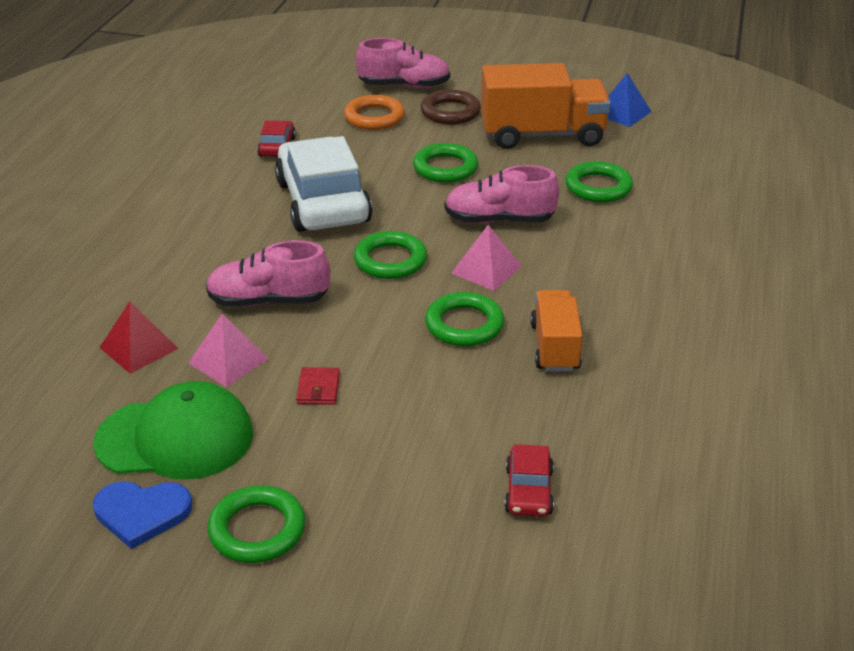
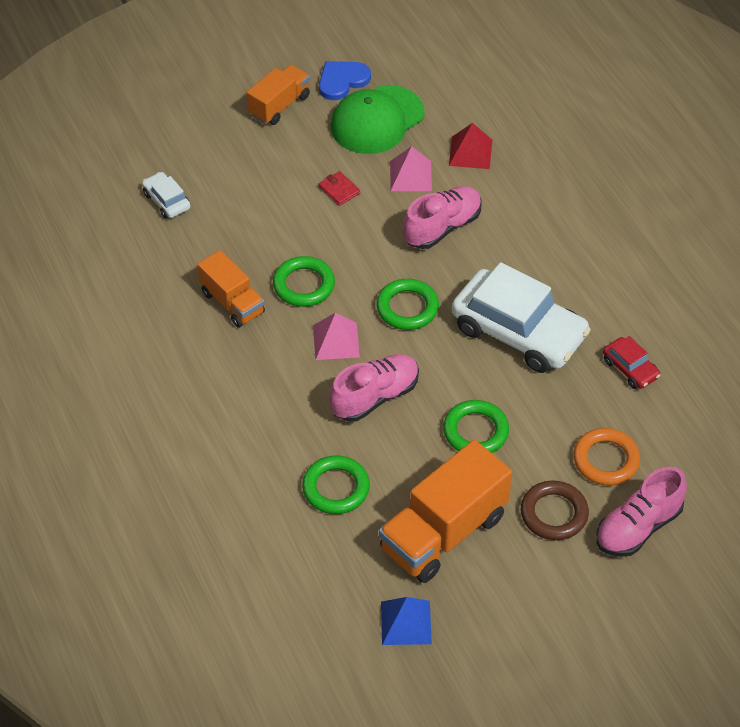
camera: 140 degrees right, 15 degrees up
(257, 530) = (279, 105): green ring -> orange truck
(528, 491) = (166, 201): red car -> white car

